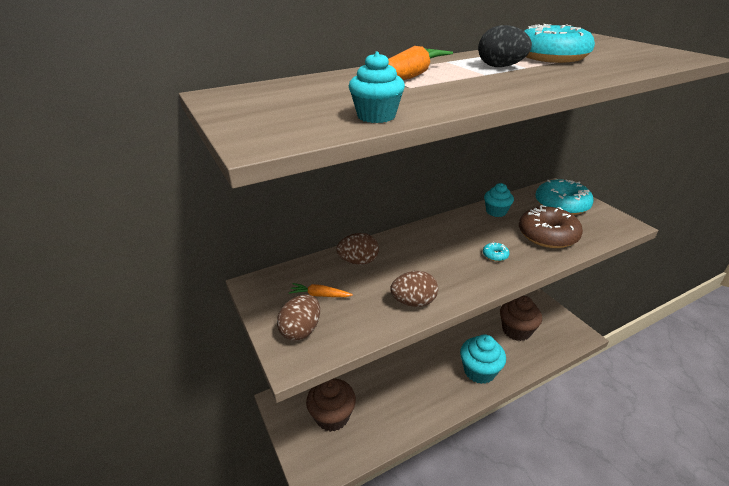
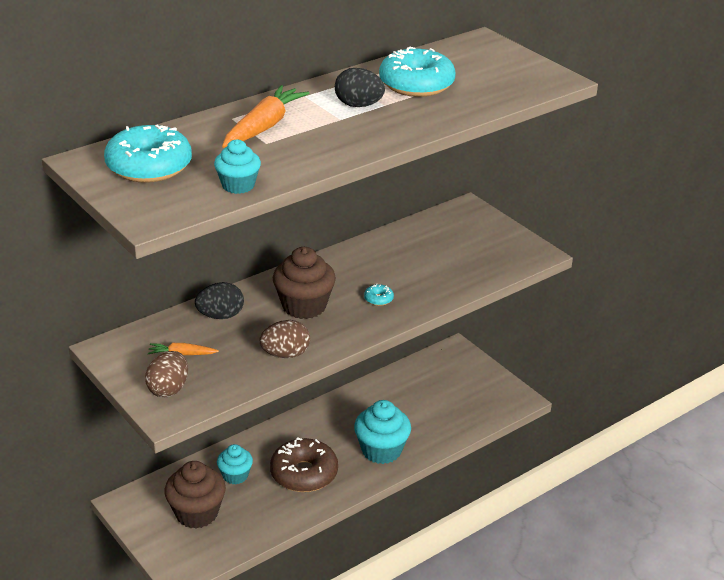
camera: 10 degrees left, 0 degrees up
(358, 261) = (220, 316): brown egg -> black egg
(496, 211) = (387, 245): turquoise cupcake -> turquoise cupcake (235, 475)
(516, 330) = (434, 400): brown cupcake -> brown cupcake (304, 306)
(547, 235) = (443, 272): brown donut -> brown donut (304, 474)
(561, 205) = (468, 231): turquoise donut -> turquoise donut (149, 166)

